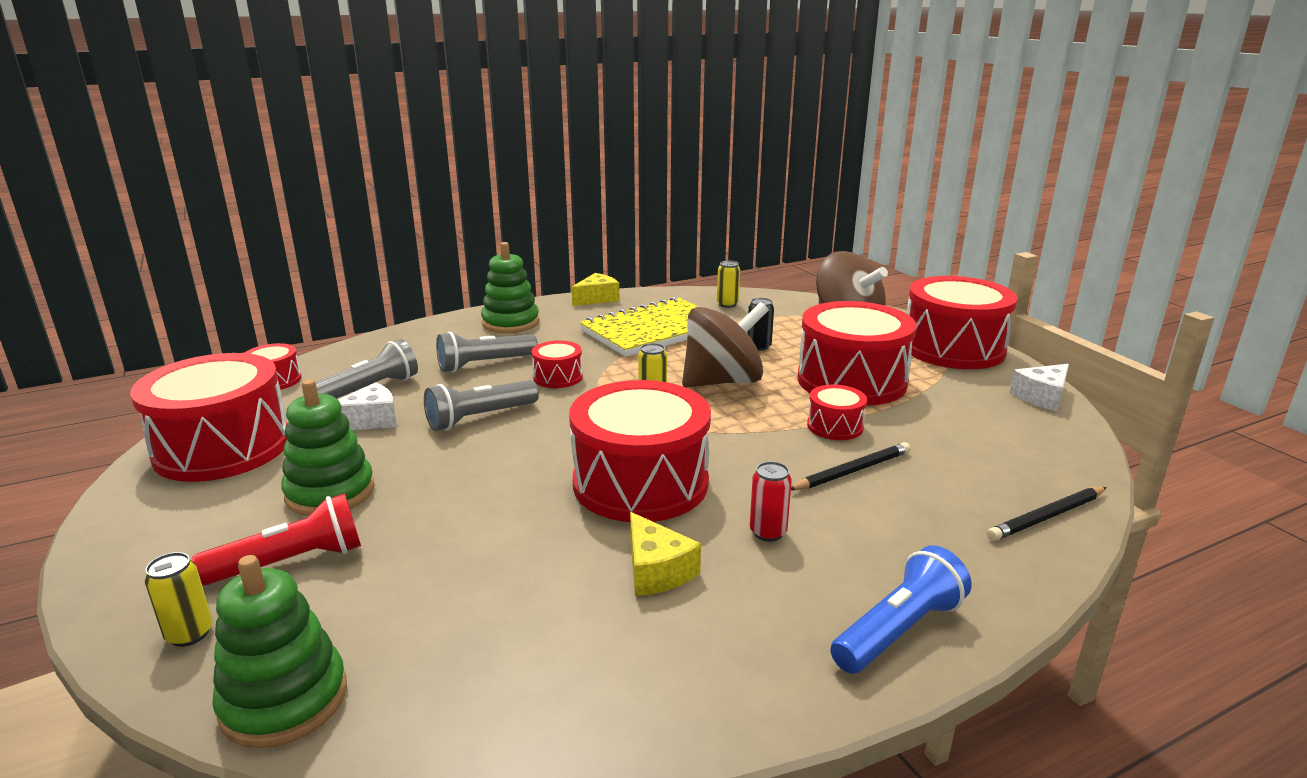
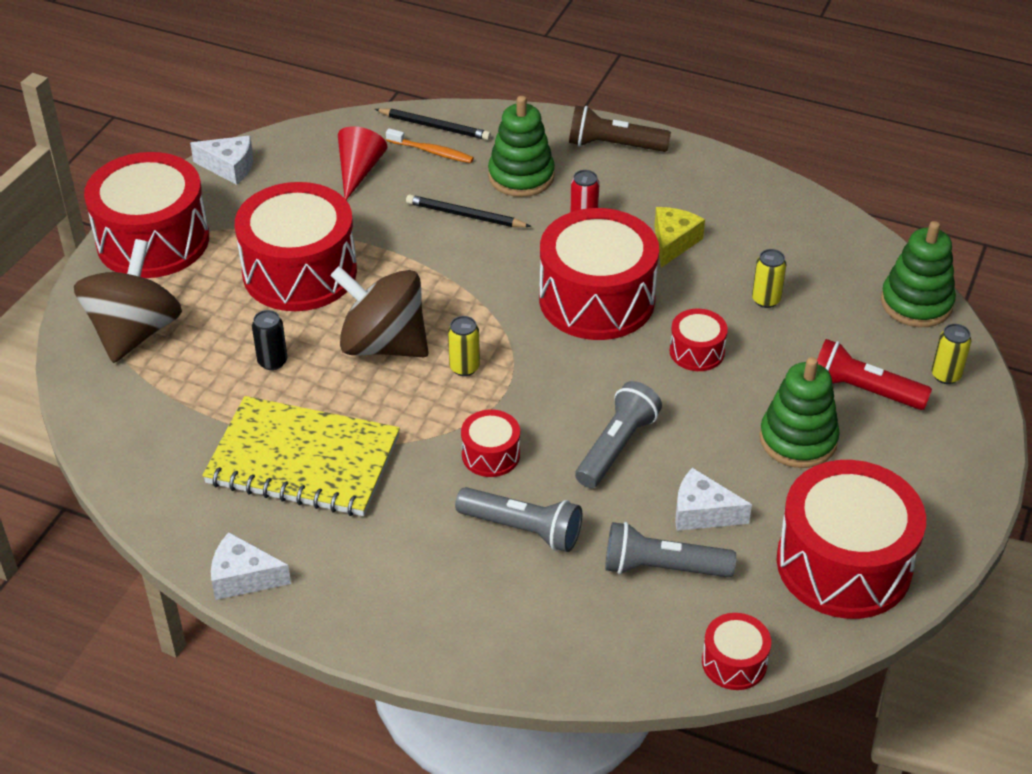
camera: 130 degrees left, 20 degrees up
(480, 418) = (616, 447): grey flashlight -> grey flashlight turned 75 degrees counterclockwise
(510, 323) = (401, 597): green stacking toy -> green stacking toy (521, 176)
(597, 299) = (243, 577): yellow cheese -> white cheese
(727, 304) = (157, 448): yellow can -> yellow can (766, 300)
(835, 426) = (402, 248): red drum -> red drum (697, 351)
(898, 630) = (614, 145): blue flashlight -> brown flashlight
(985, 447) = (359, 171): none -> red cone
(991, 496) = (432, 152): none -> orange toothbrush

